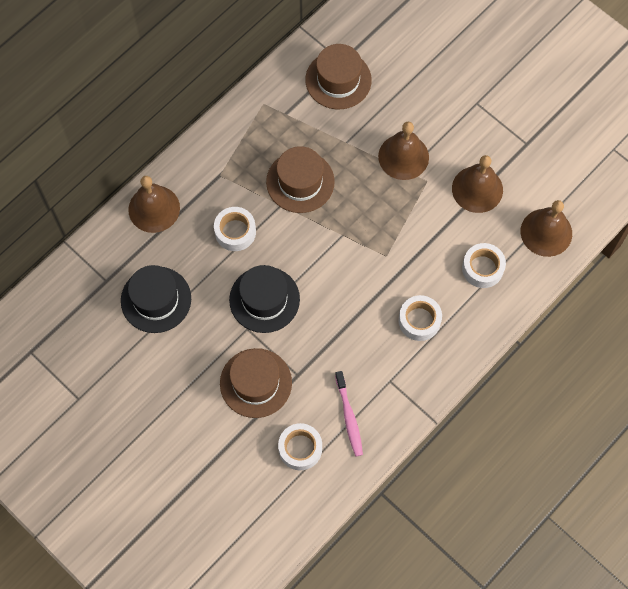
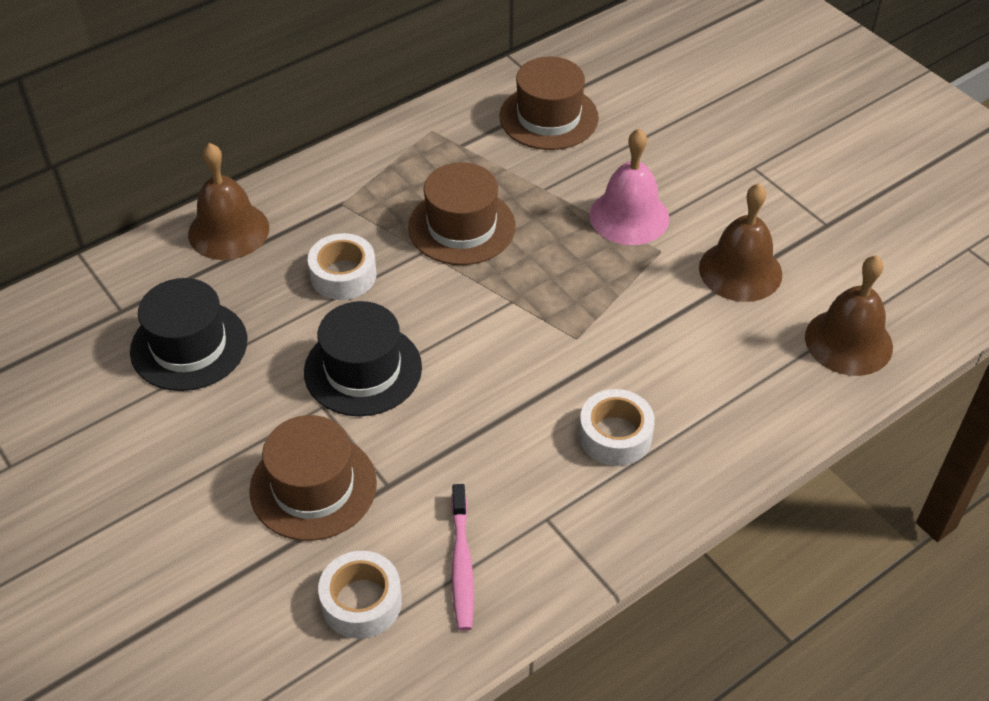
camera: 10 degrees right, 20 degrees down
(403, 156) = (629, 216): brown bell -> pink bell
(482, 268) = (735, 376): white tape -> none

